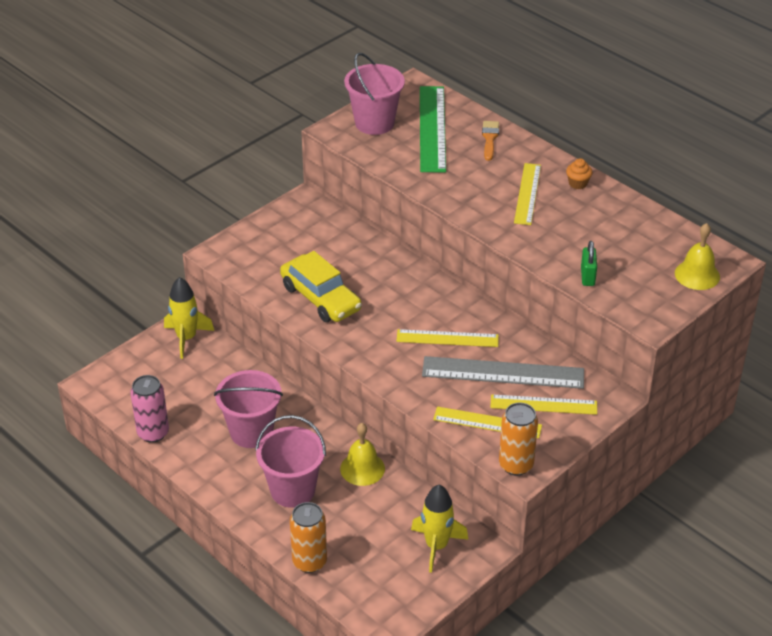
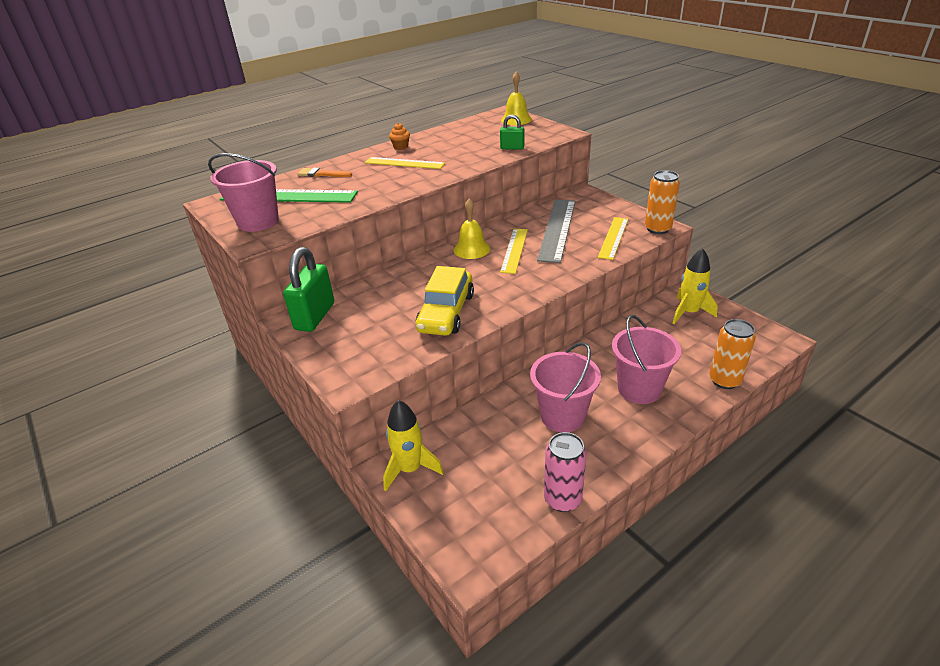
camera: 80 degrees left, 5 degrees down
(311, 215) = (315, 316): none -> green padlock
(320, 298) = (446, 312): yellow car -> yellow car turned 135 degrees clockwise
(362, 468) = (608, 346): yellow bell -> yellow bell (471, 249)
(543, 404) = (592, 216): yellow ruler -> none

